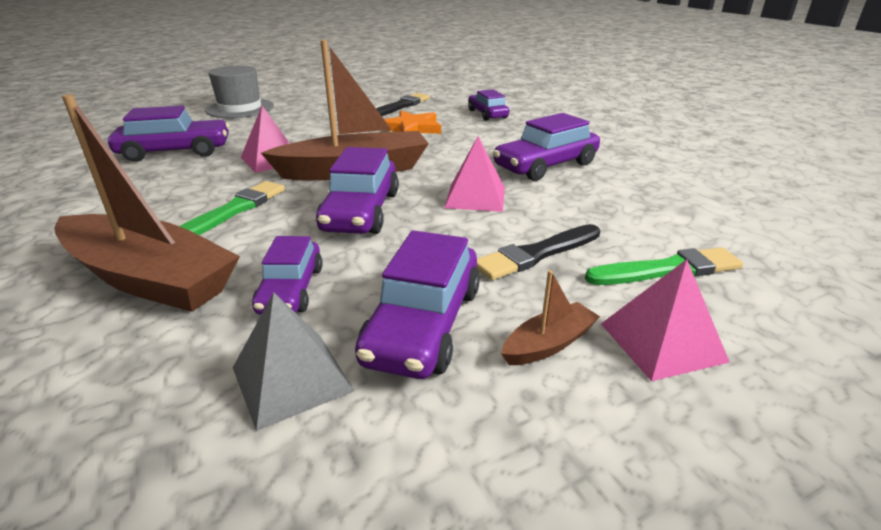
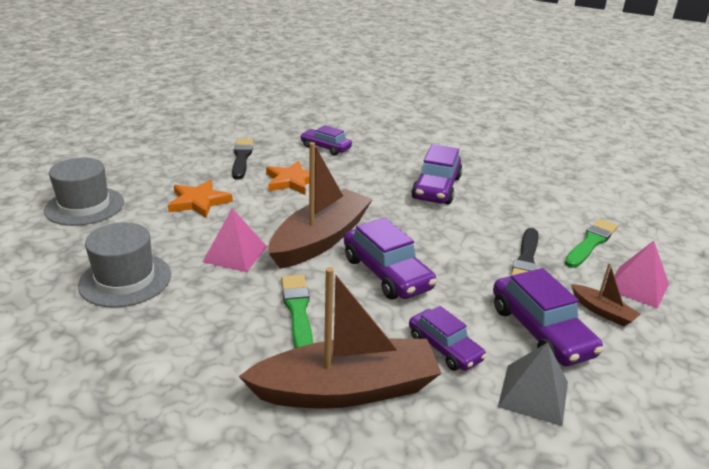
camera: 40 degrees left, 0 degrees up
(175, 152) = (125, 279): purple car -> grey hat
(314, 123) = (199, 202): none -> orange star
(475, 197) = (435, 232): pink pyramid -> none
(549, 344) = (602, 311): brown boat -> brown boat turned 120 degrees clockwise

